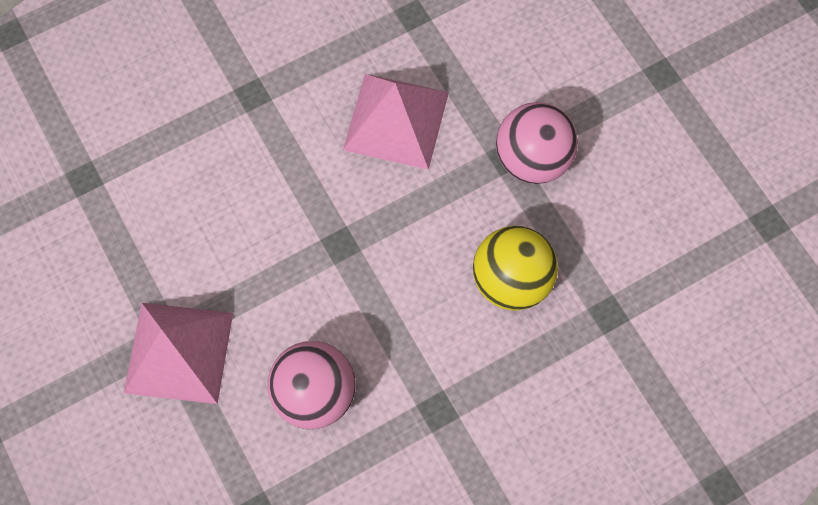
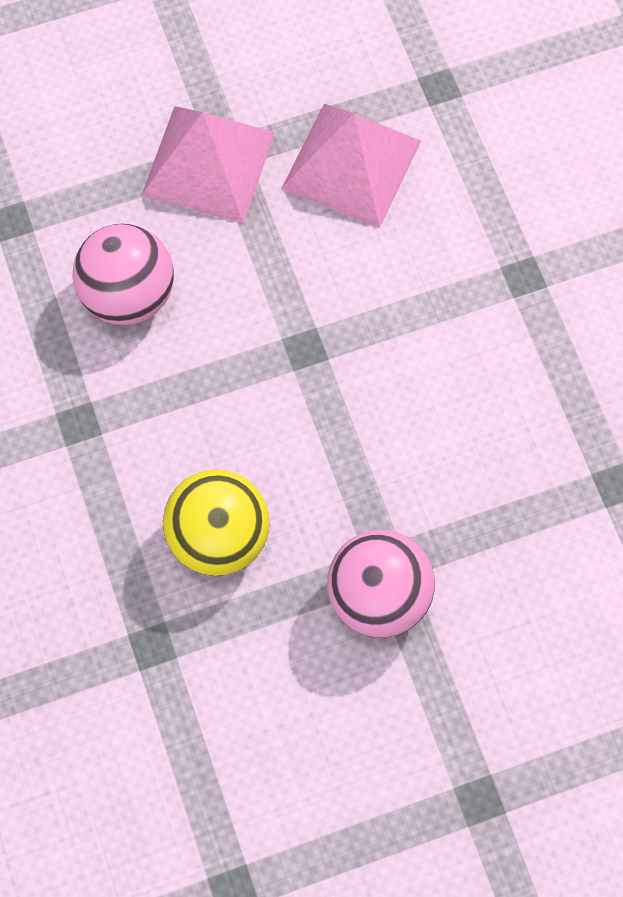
camera: 100 degrees right, 0 degrees up
(396, 121) = (461, 438): pink pyramid -> pink pyramid (351, 165)

